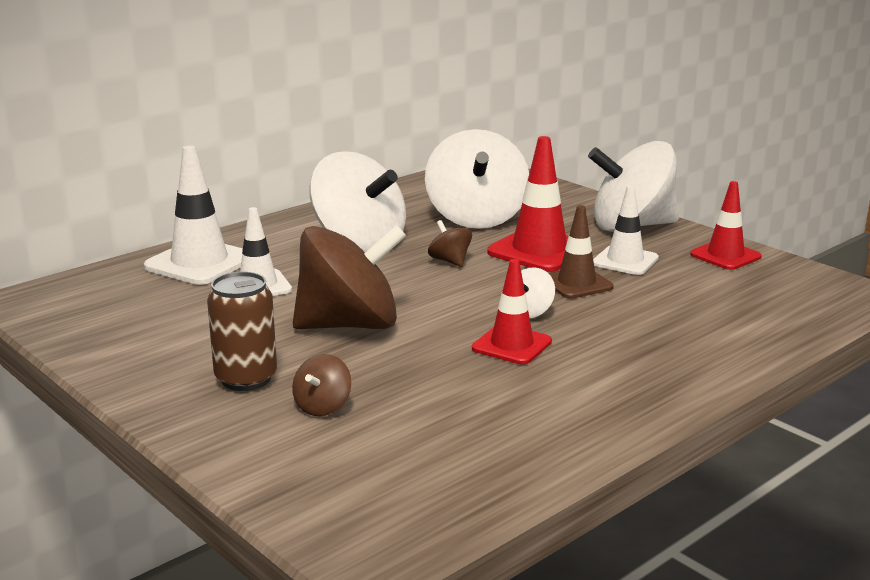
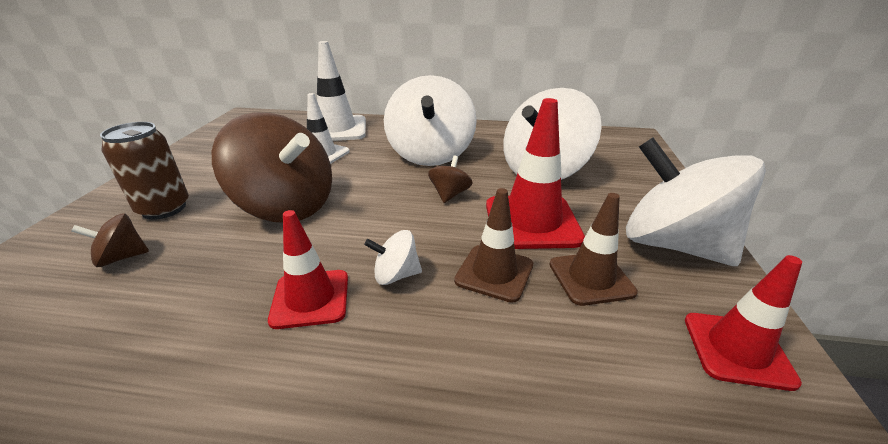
camera: 50 degrees right, 10 degrees up
(625, 261) = (591, 278): white traffic cone -> brown traffic cone

